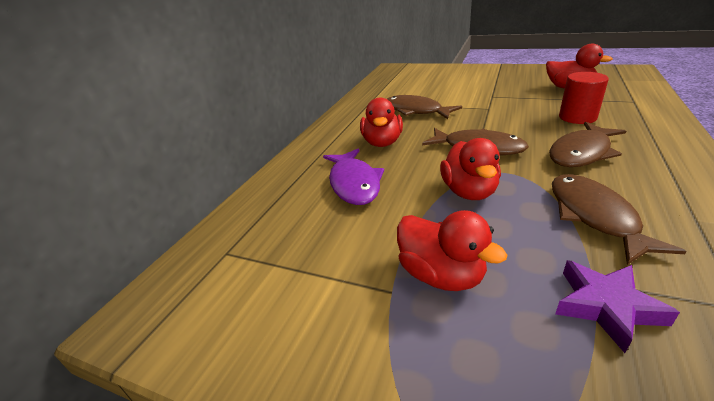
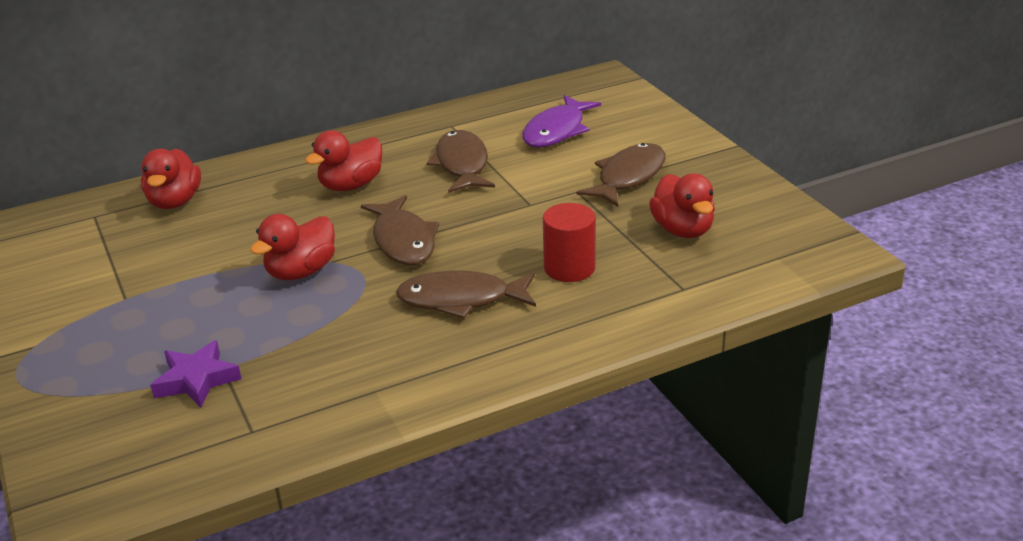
camera: 40 degrees right, 0 degrees up
(354, 183) = (251, 213): purple fish -> purple fish (557, 131)
(441, 275) = (163, 308): red duck -> red duck (175, 202)
(594, 216) = (325, 343): brown fish -> brown fish (628, 177)

